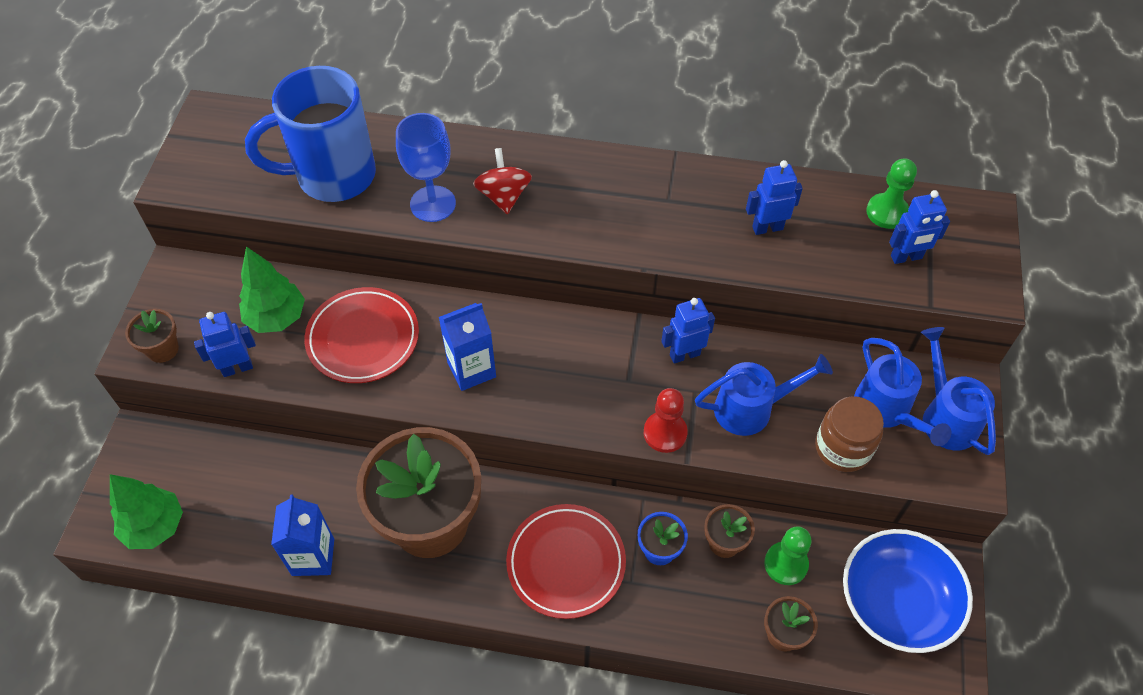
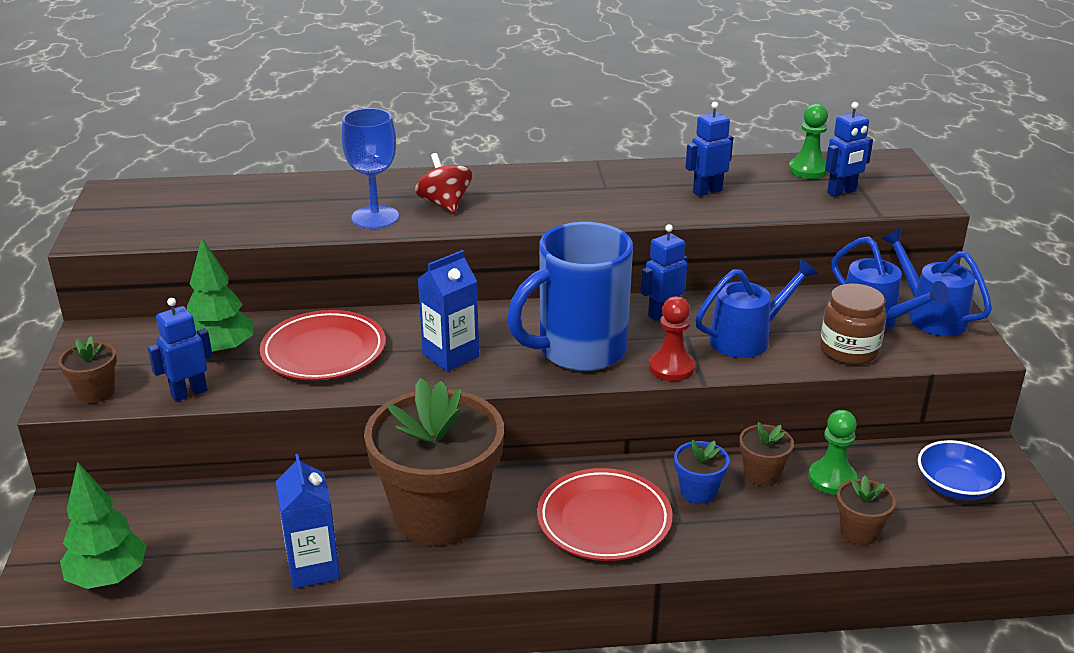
camera: 15 degrees left, 25 degrees down
(333, 176) = (263, 213): blue mug -> blue mug (579, 351)
(897, 602) = (956, 486): blue bowl -> blue bowl, size x0.62

